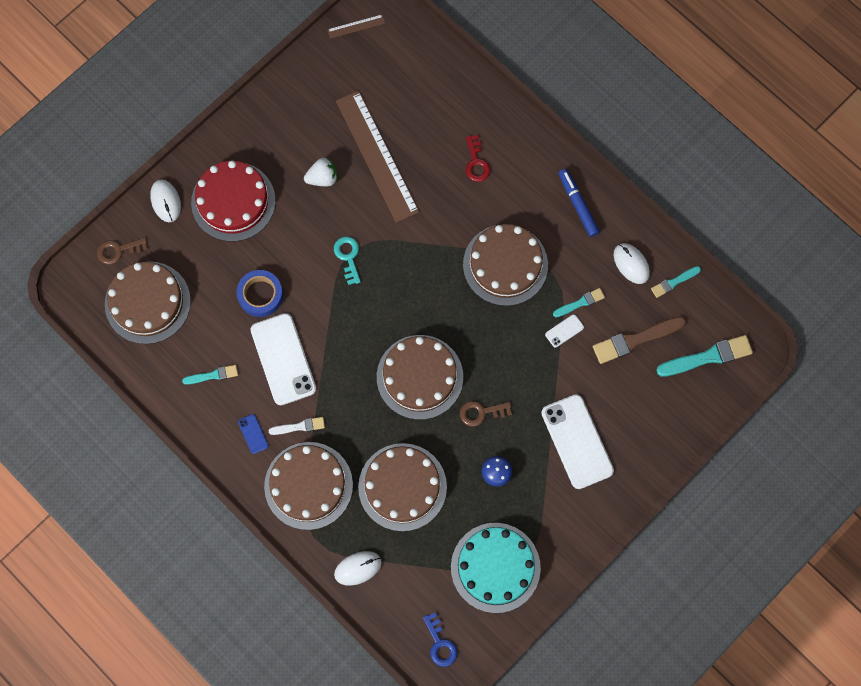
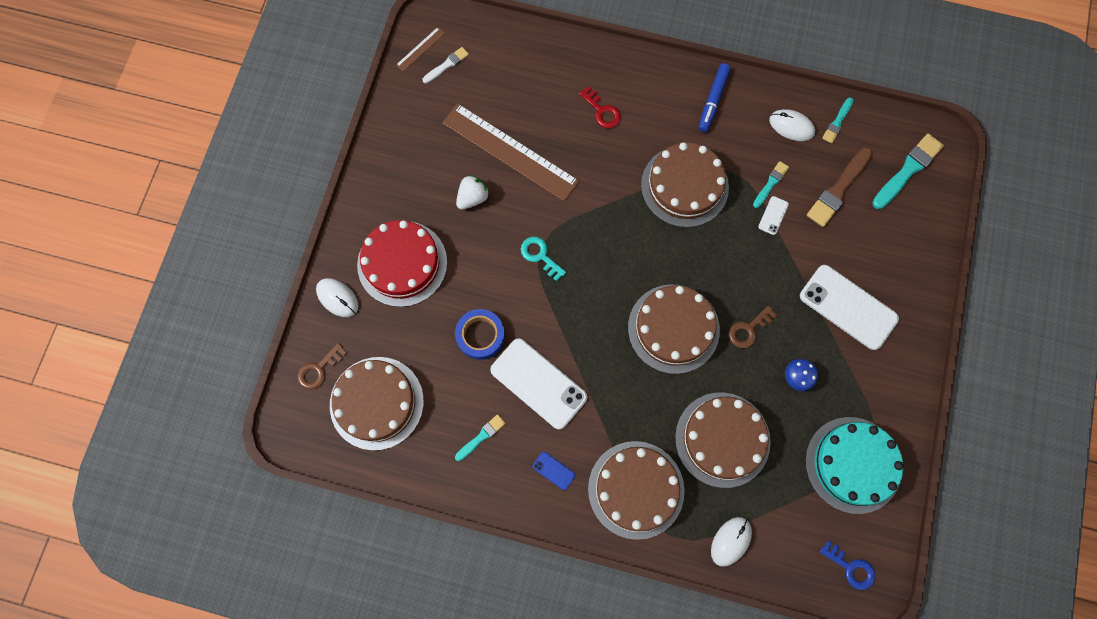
camera: 30 degrees left, 0 degrees up
(299, 426) = (592, 438): white brush -> white brush (447, 65)
(577, 205) = (713, 100): blue marker -> blue marker turned 105 degrees counterclockwise

